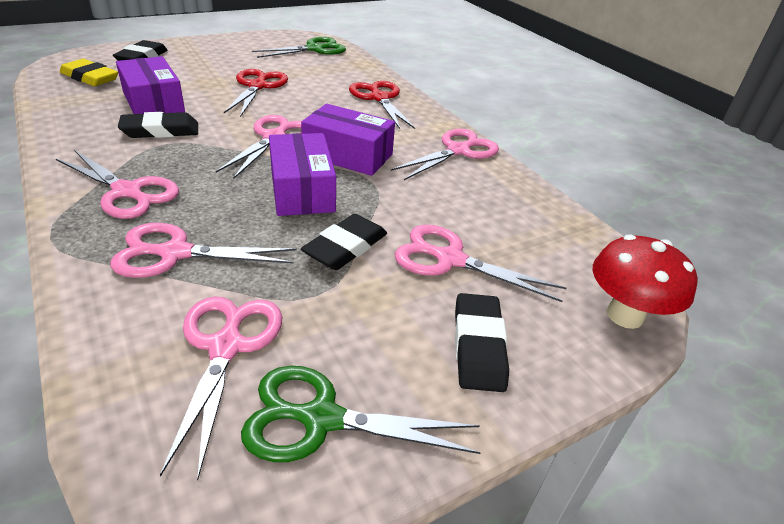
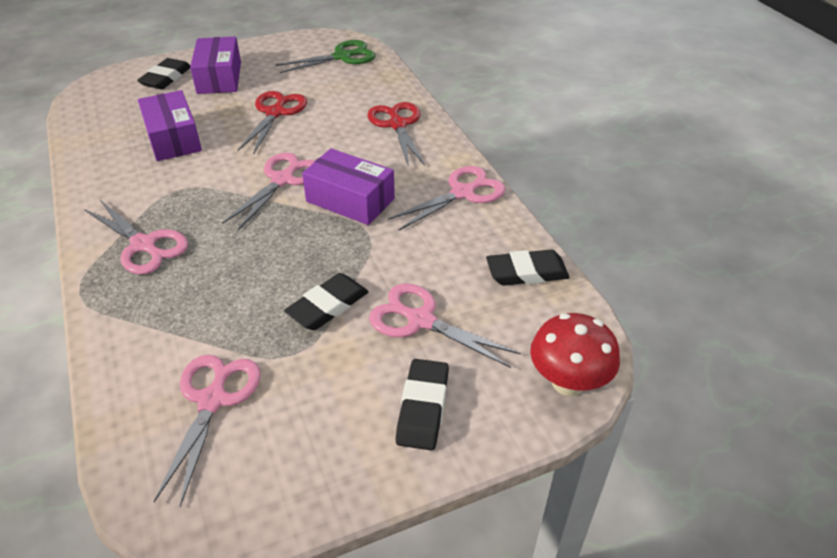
camera: 10 degrees right, 5 degrees up
(90, 77) = (116, 107): yellow eraser -> none
(160, 130) = (177, 173): black eraser -> black eraser (526, 272)
(175, 253) = (180, 310): pink scissors -> none
(302, 190) = (299, 242): purple box -> purple box (219, 78)
(321, 419) = (278, 465): green scissors -> none

